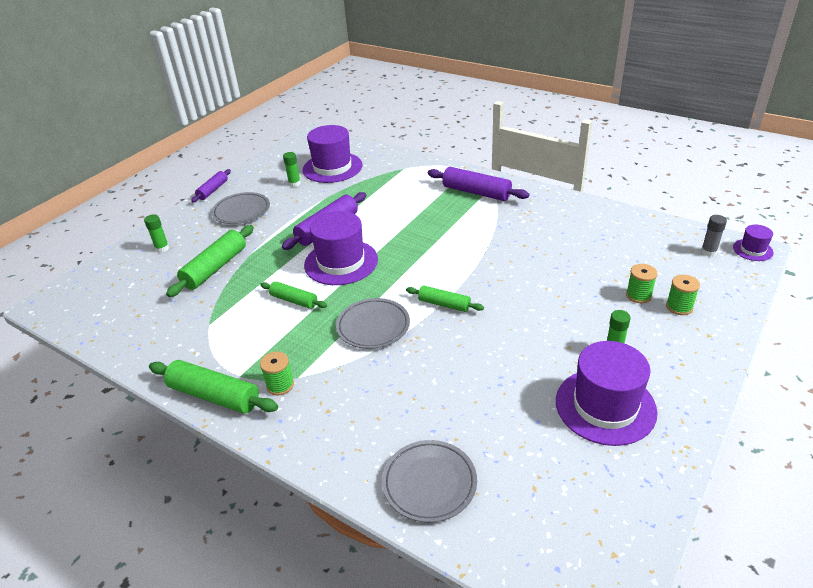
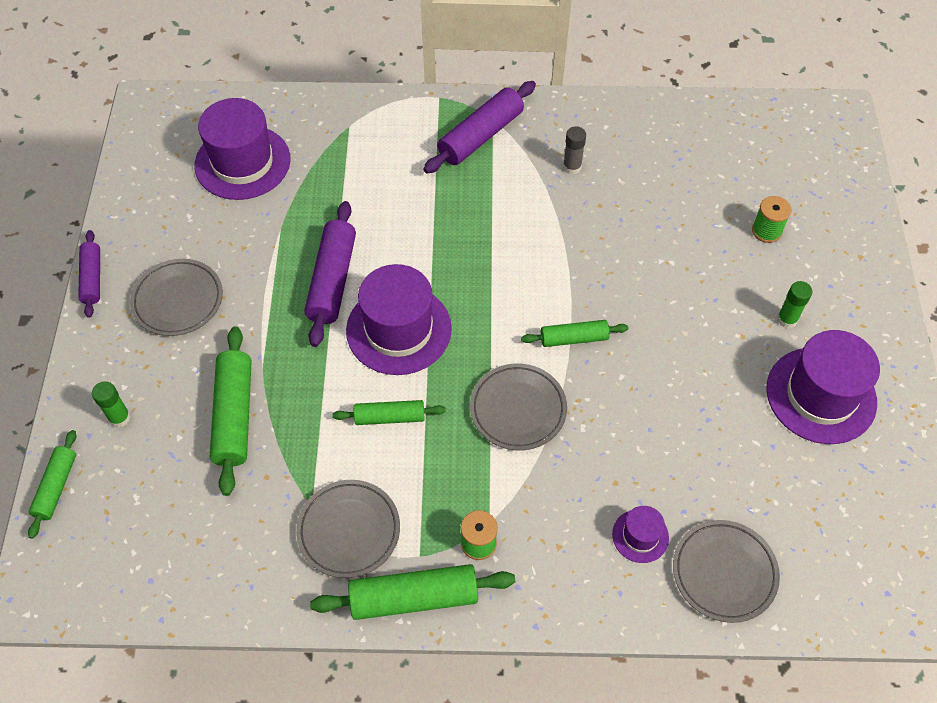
camera: 35 degrees left, 20 degrees up
(103, 265) = (56, 487): none -> green rolling pin
(215, 345) = (349, 530): none -> grey plate
(294, 183) = (211, 215): green glue stick -> none
(476, 192) = (481, 136): purple rolling pin -> purple rolling pin turned 45 degrees counterclockwise
(679, 307) = (813, 230): green spool -> none
(708, 252) = (798, 134): grey glue stick -> grey glue stick (572, 167)
(752, 250) = (838, 113): purple hat -> purple hat (640, 536)

